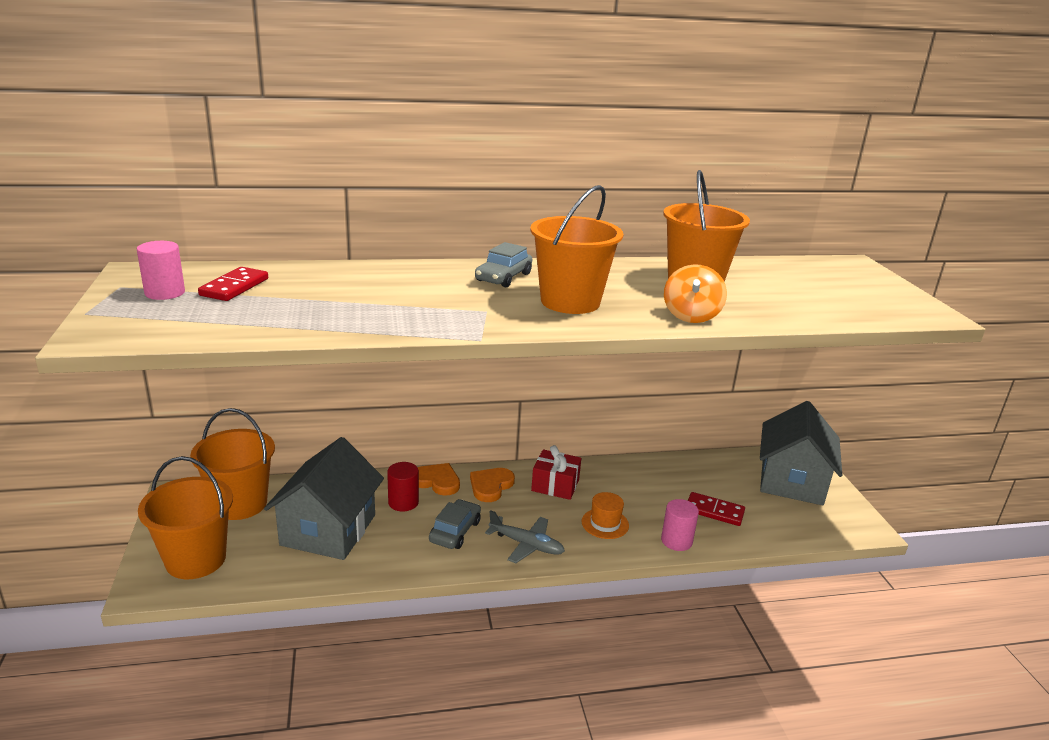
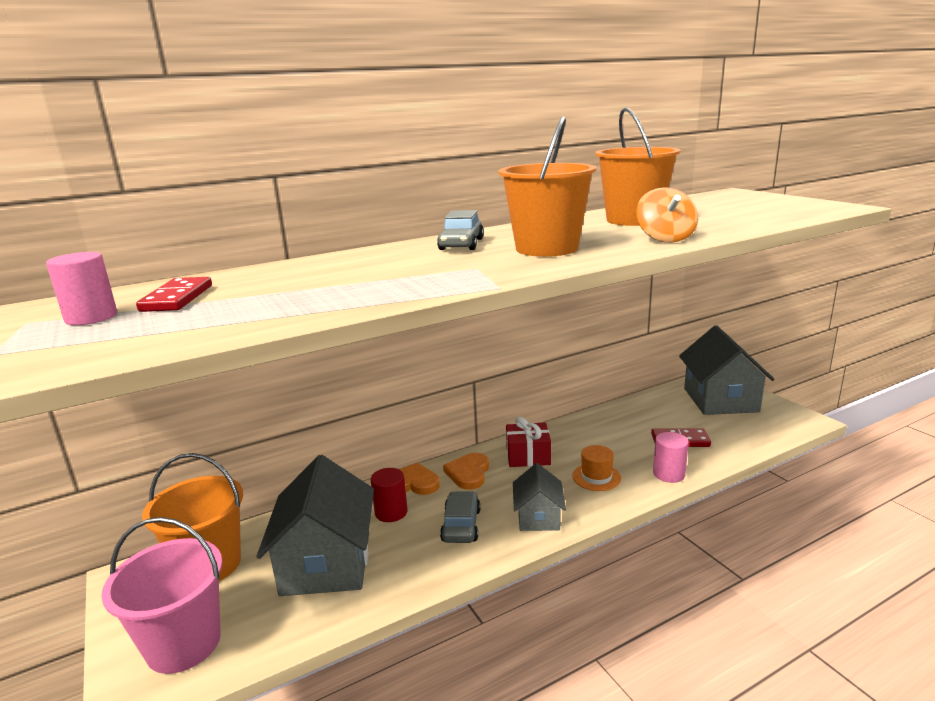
camera: 15 degrees left, 5 degrees down
(196, 559) = (183, 644): orange bucket -> pink bucket
(526, 544) = (538, 517): grey plane -> grey house

